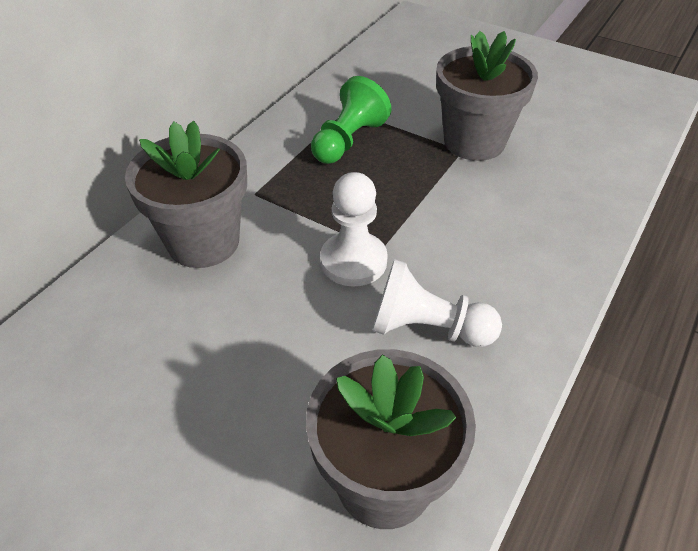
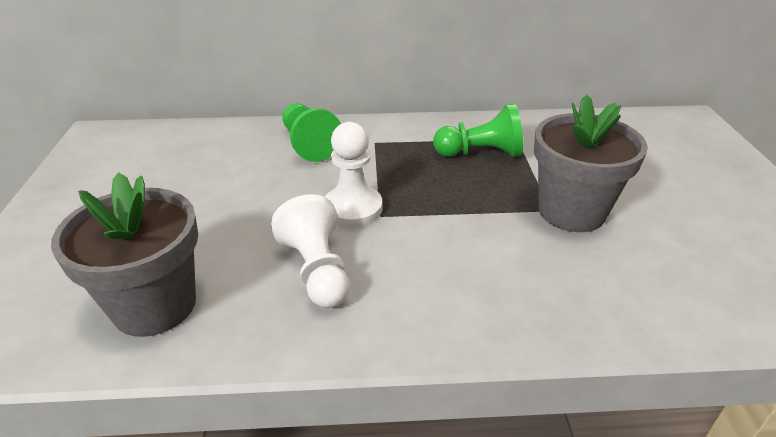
camera: 55 degrees right, 10 degrees down
(203, 242) = (309, 144): grey flower pot -> green pawn

